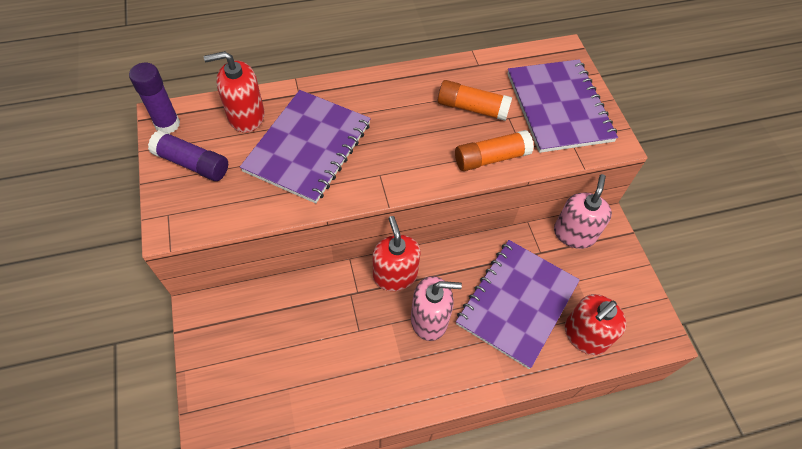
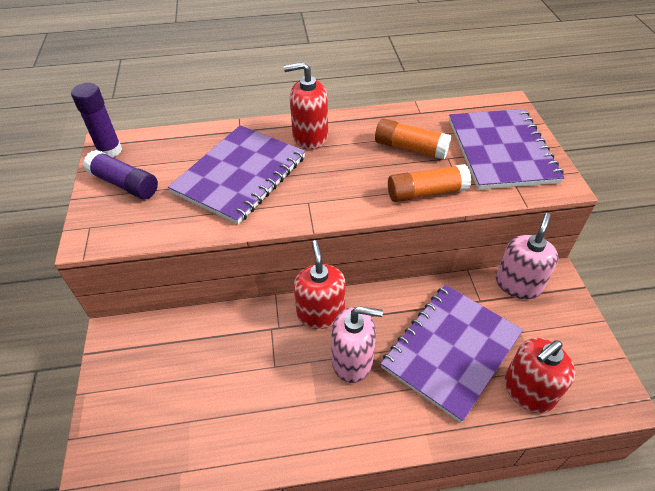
camera: 10 degrees right, 10 degrees down
(246, 116) = (185, 147): red soap dispenser -> red soap dispenser (310, 137)

